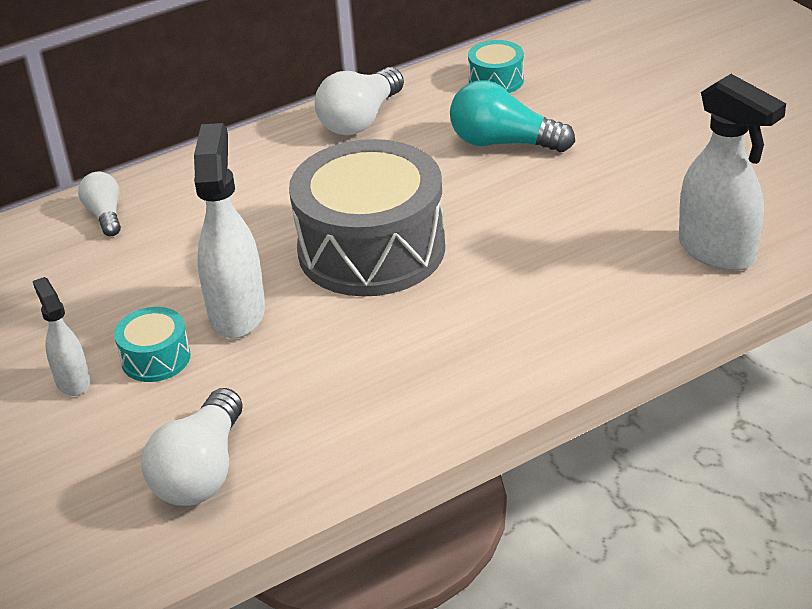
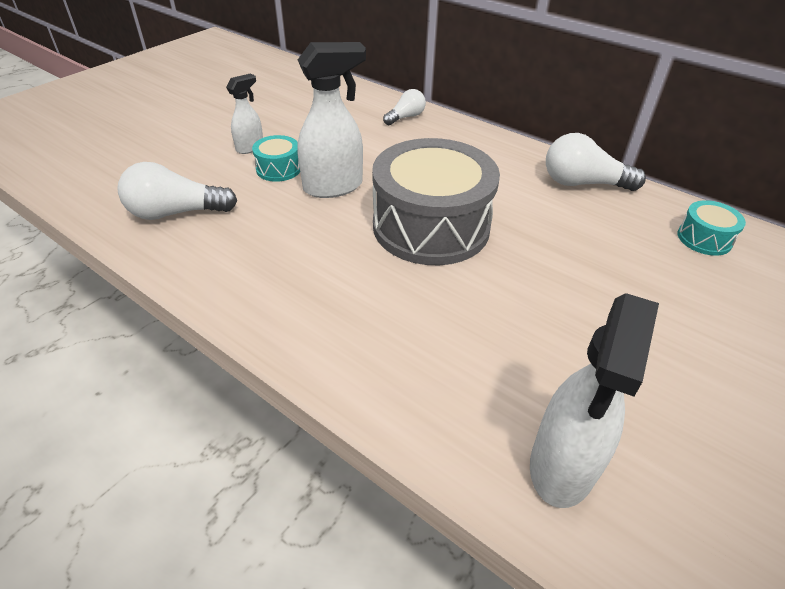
camera: 65 degrees right, 5 degrees up
(503, 143) = (618, 263): turquoise light bulb -> none

